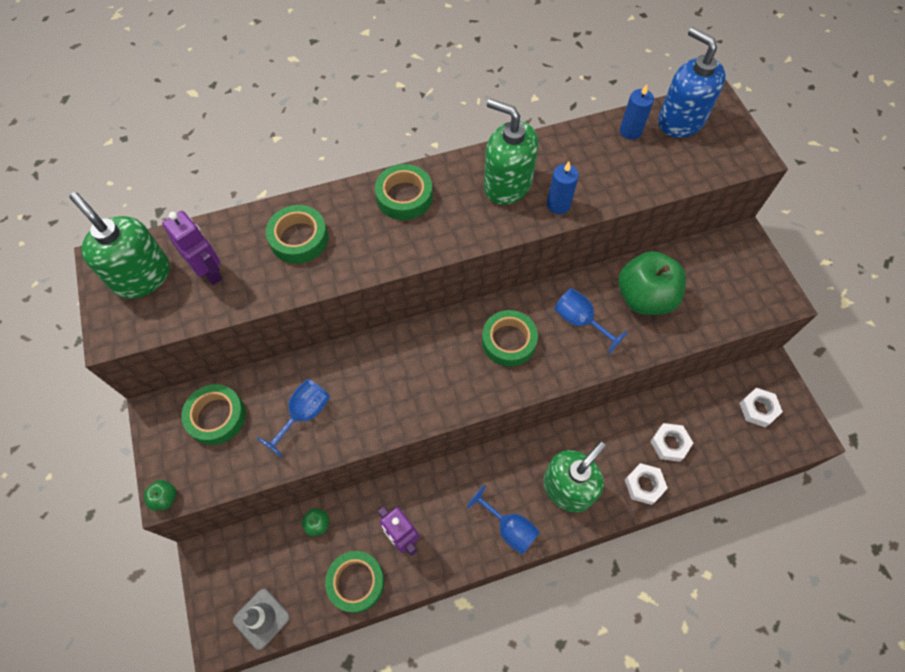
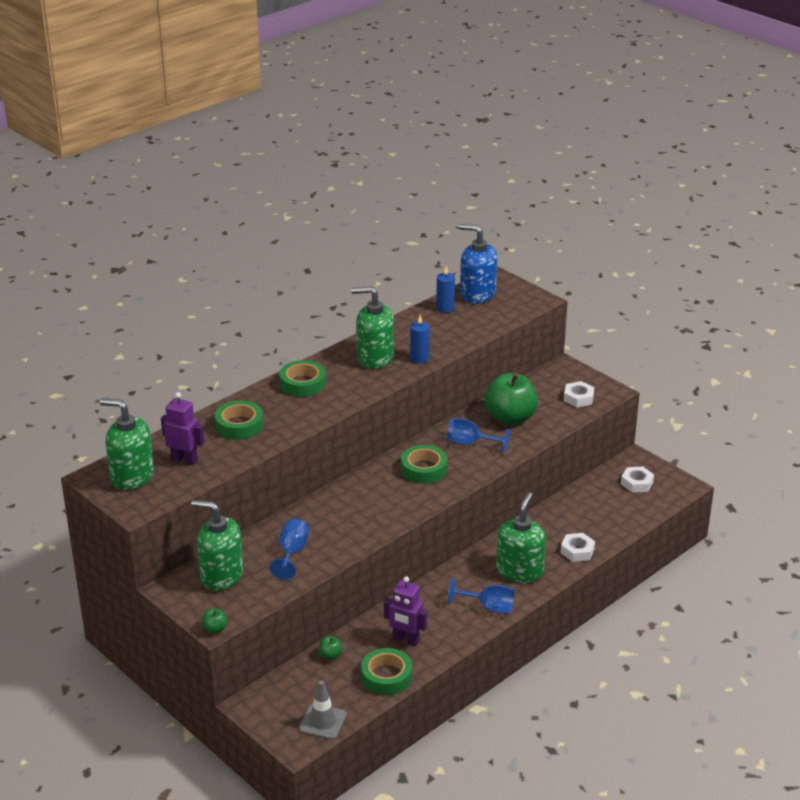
camera: 25 degrees left, 30 degrees down
(216, 417) = (221, 575): green tape -> green soap dispenser
(669, 444) = (582, 522): white nut -> white nut (578, 398)

